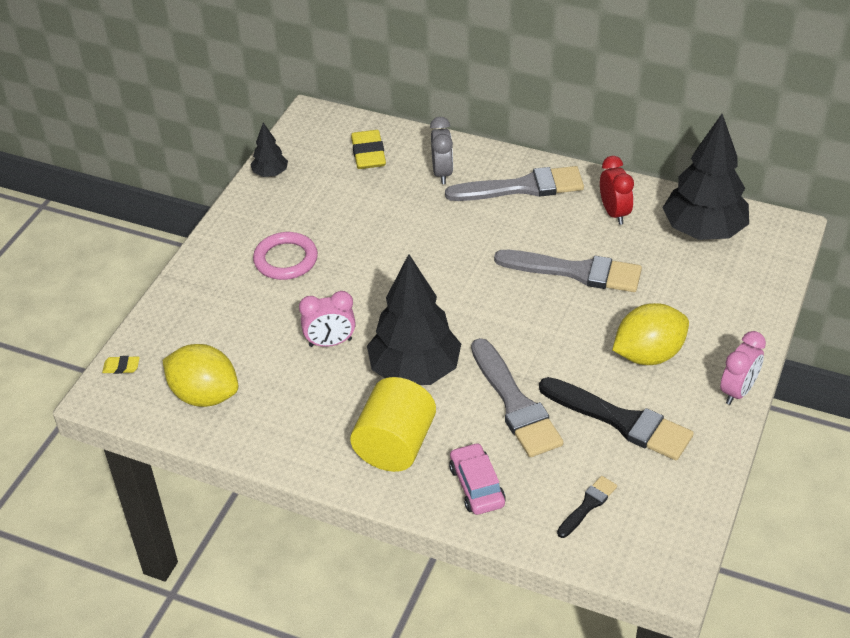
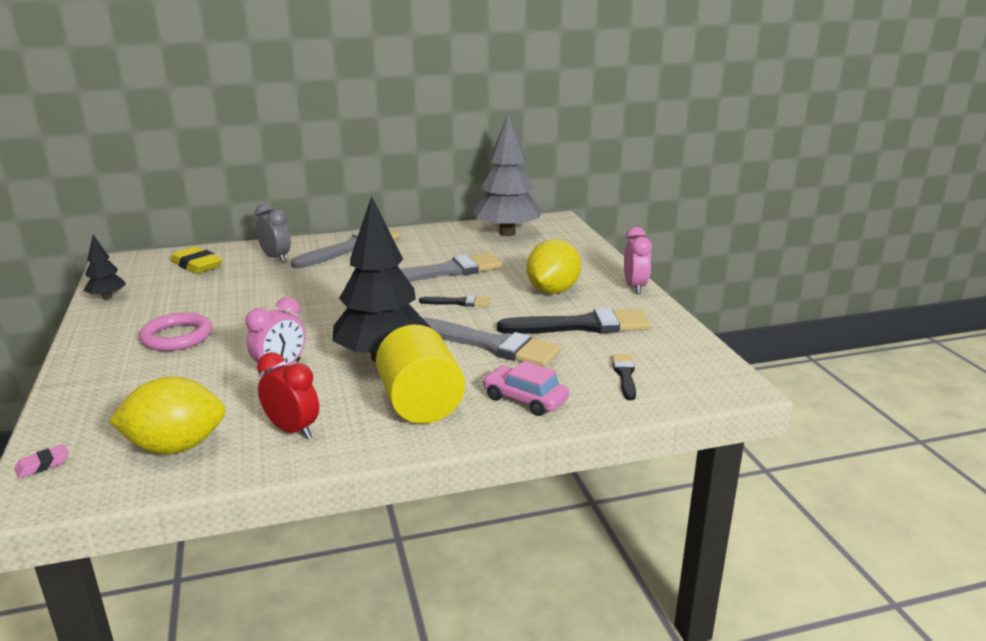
camera: 40 degrees left, 20 degrees down
(121, 367) = (42, 465): yellow eraser -> pink eraser
(543, 327) = (459, 302): none -> black brush
(614, 213) = (436, 241): red clock -> red clock (292, 430)
(703, 231) = (507, 233): black tree -> grey tree

